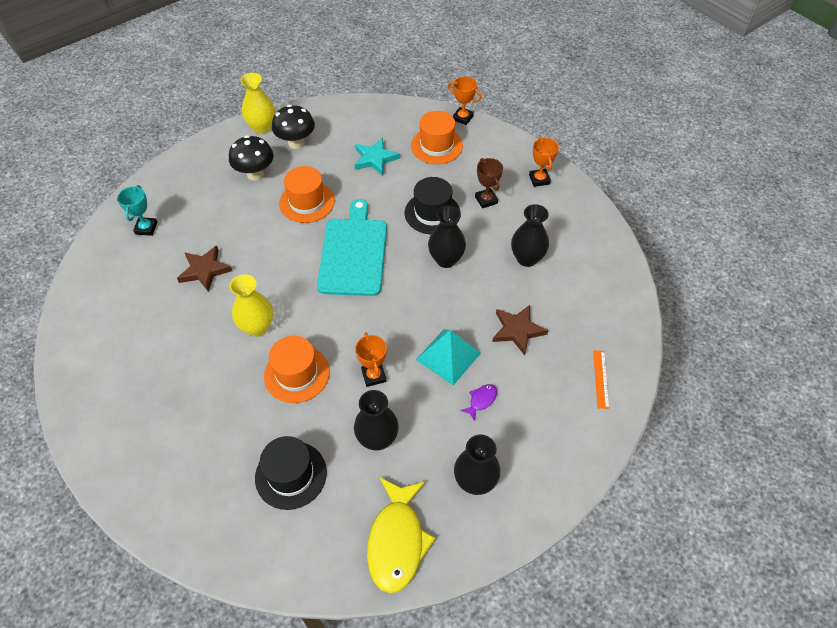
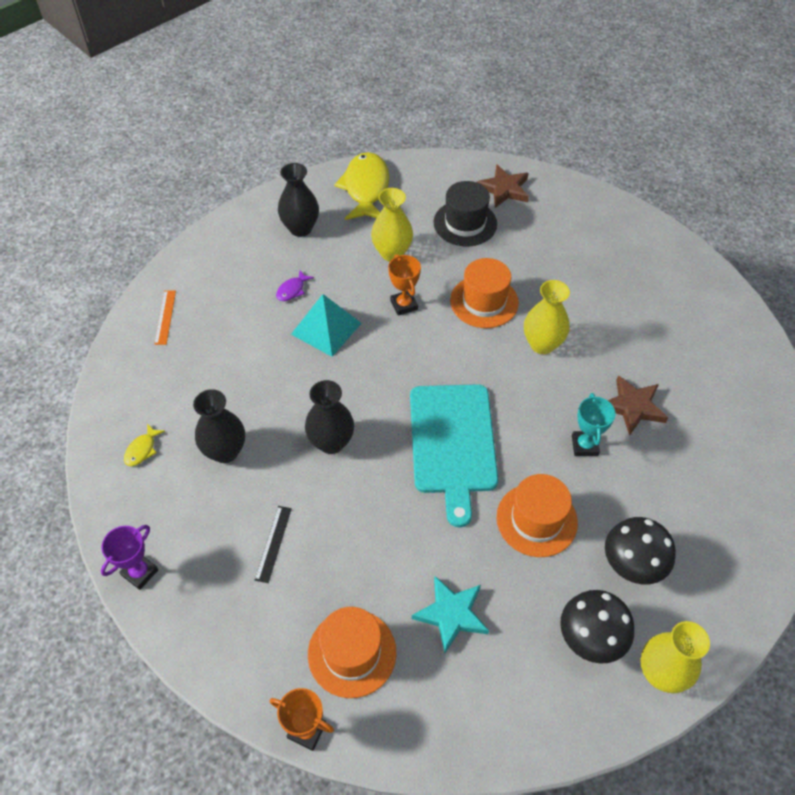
camera: 175 degrees right, 0 degrees up
(146, 228) = (740, 460): turquoise trophy -> turquoise trophy (584, 445)
(377, 439) = (392, 253): black vase -> yellow vase
(432, 213) = (352, 514): black hat -> none
(486, 200) = (273, 543): brown trophy -> black ruler
(517, 330) = (247, 360): brown star -> brown star (504, 189)
(539, 179) = (187, 590): orange trophy -> none
(572, 190) = (140, 572): none -> purple trophy
(590, 264) = (142, 449): none -> yellow fish

